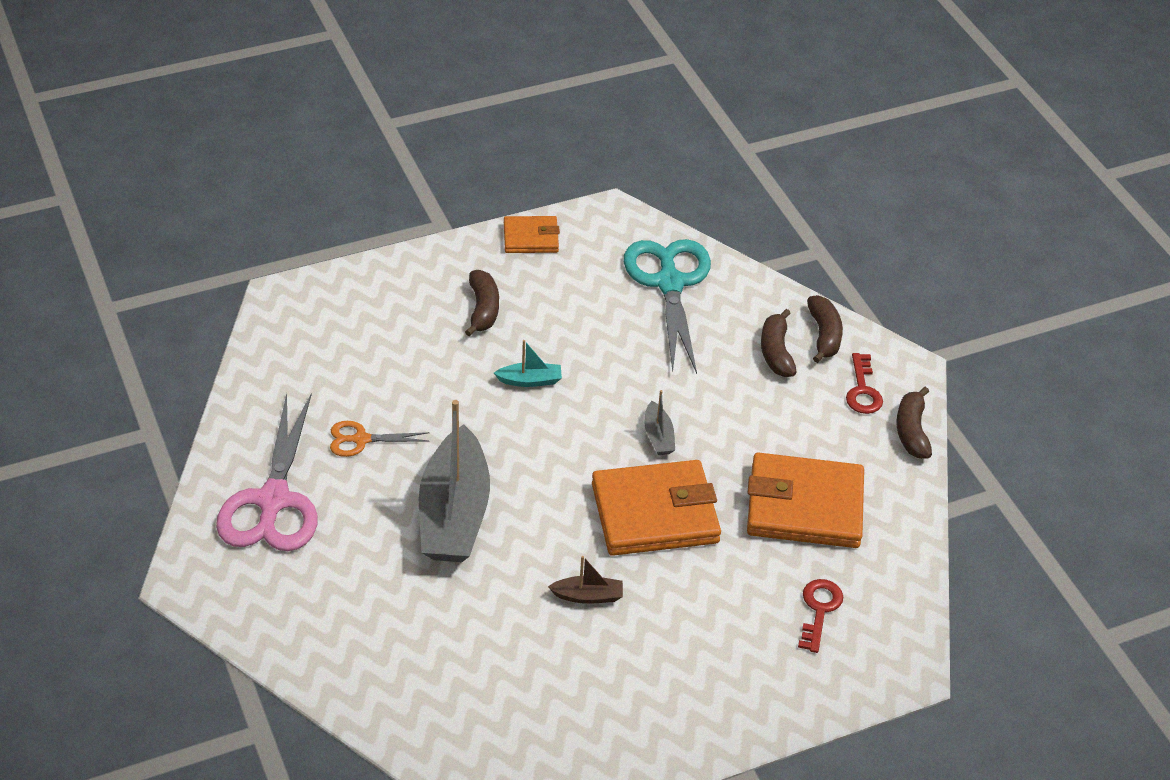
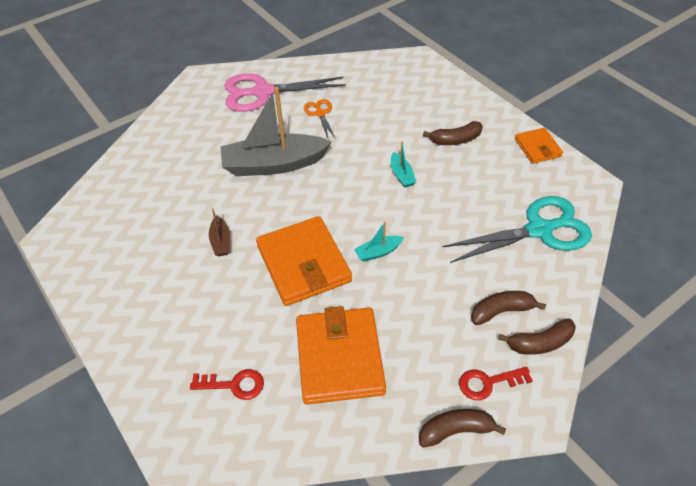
camera: 80 degrees right, 5 degrees up
(658, 436) = (378, 252): grey boat -> turquoise boat

